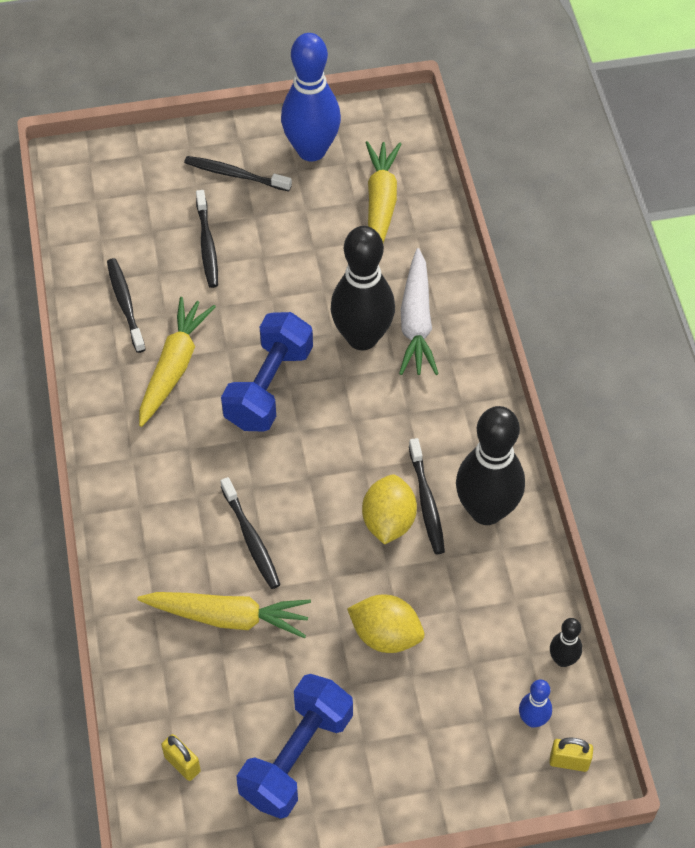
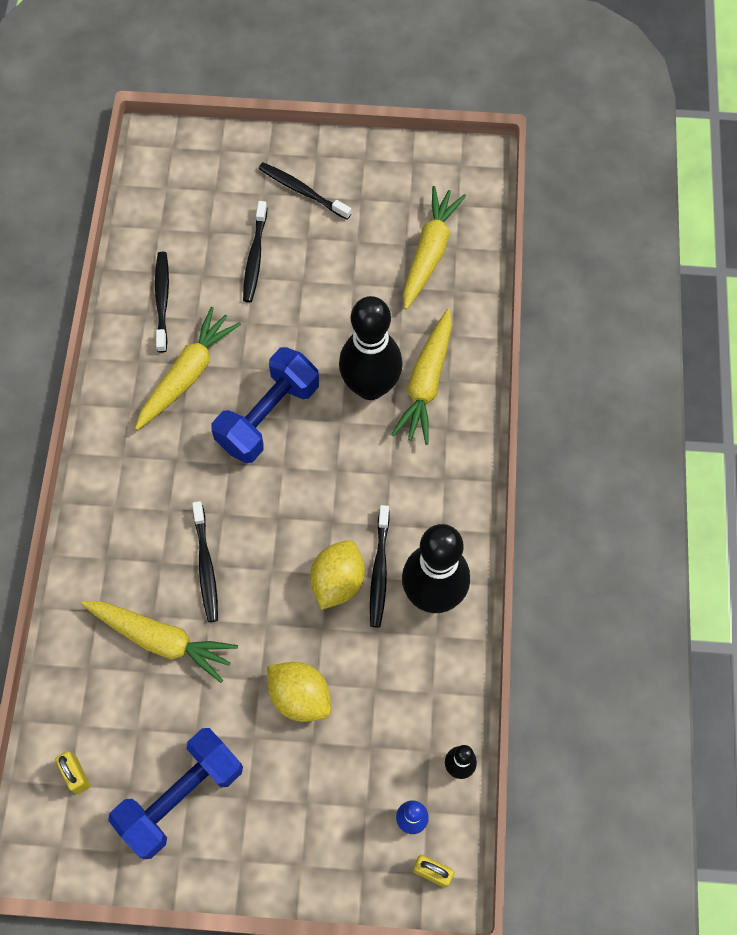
camera: 15 degrees right, 10 degrees up
(311, 150) = (381, 182): blue bowling pin -> none
(416, 322) = (426, 383): white carrot -> yellow carrot

